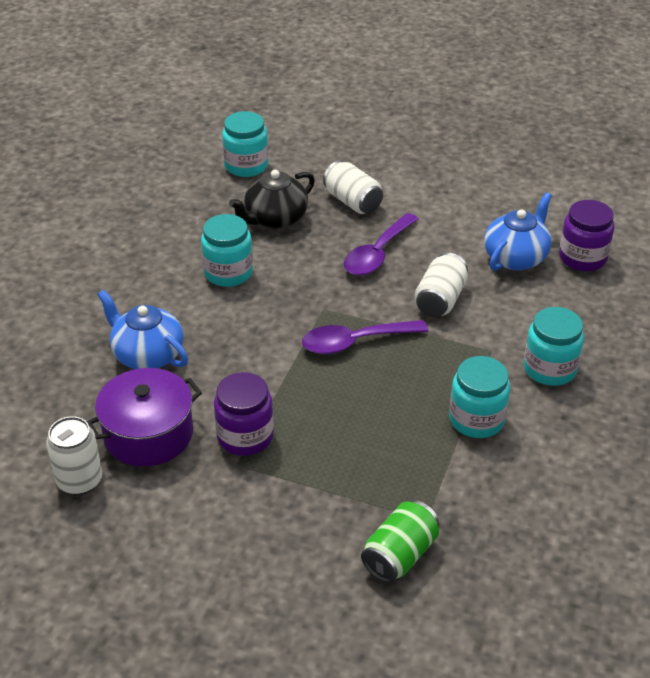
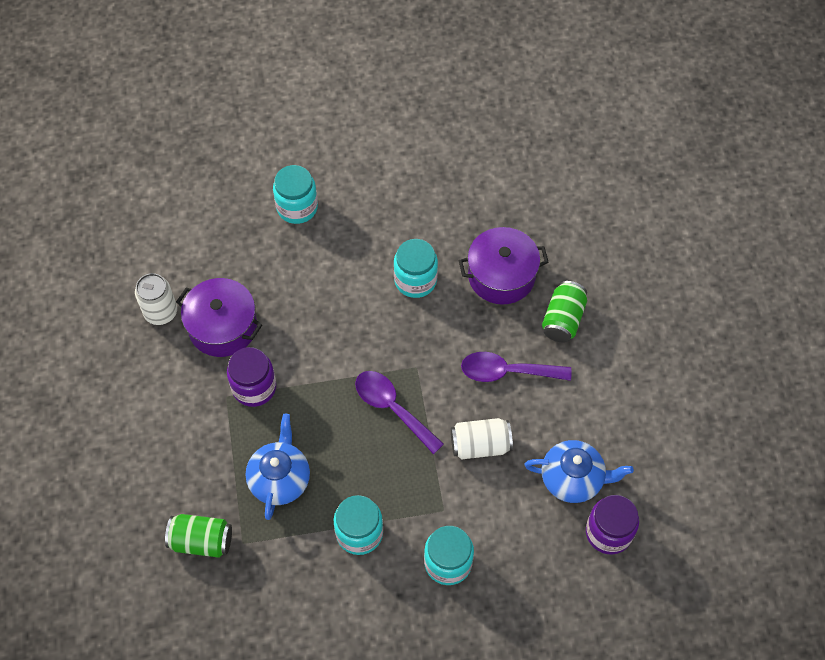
camera: 60 degrees right, 20 degrees up
(147, 355) = (296, 280): blue teapot -> blue teapot (280, 479)
(246, 166) = (556, 217): turquoise jar -> turquoise jar (297, 207)
(275, 219) = (501, 276): black teapot -> purple pot
(353, 202) = (563, 319): white can -> green can

